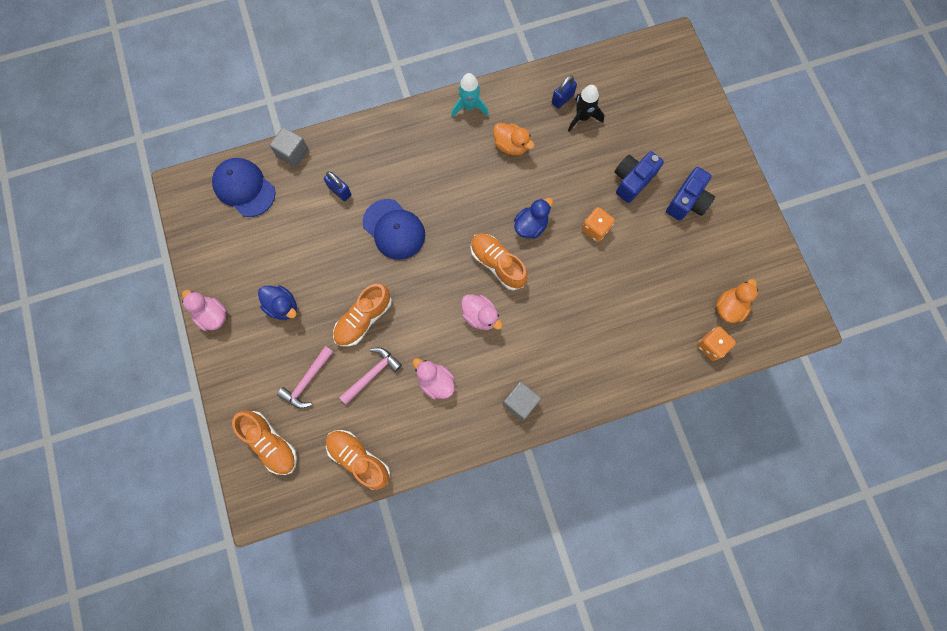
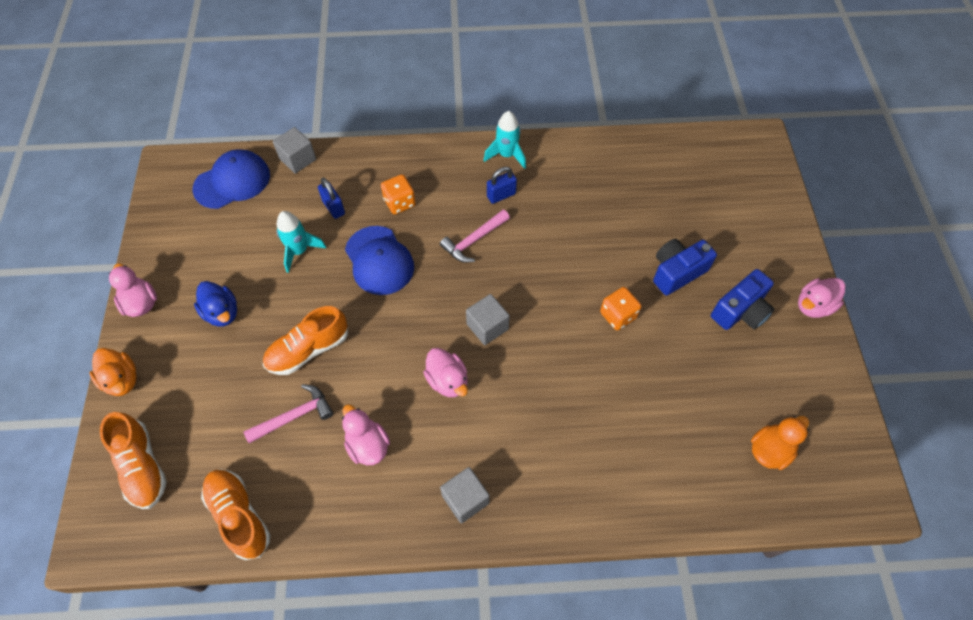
camera: 15 degrees right, 15 degrees down
(244, 188) = (232, 182): blue cap -> blue cap turned 90 degrees clockwise
(307, 381) = (215, 404): pink hammer -> pink hammer (474, 241)
(325, 237) = (299, 251): none -> turquoise rocket
(497, 264) = (487, 326): orange shoe -> grey cube
(511, 146) = (542, 204): orange duck -> orange duck (122, 380)
(530, 226) = (540, 293): blue duck -> none
(562, 99) = (615, 170): blue padlock -> blue padlock (501, 195)
(582, 117) = (633, 193): black rocket -> none
(711, 346) = (735, 493): orange dice -> orange dice (399, 202)
(741, 183) = (813, 306): none -> pink duck

